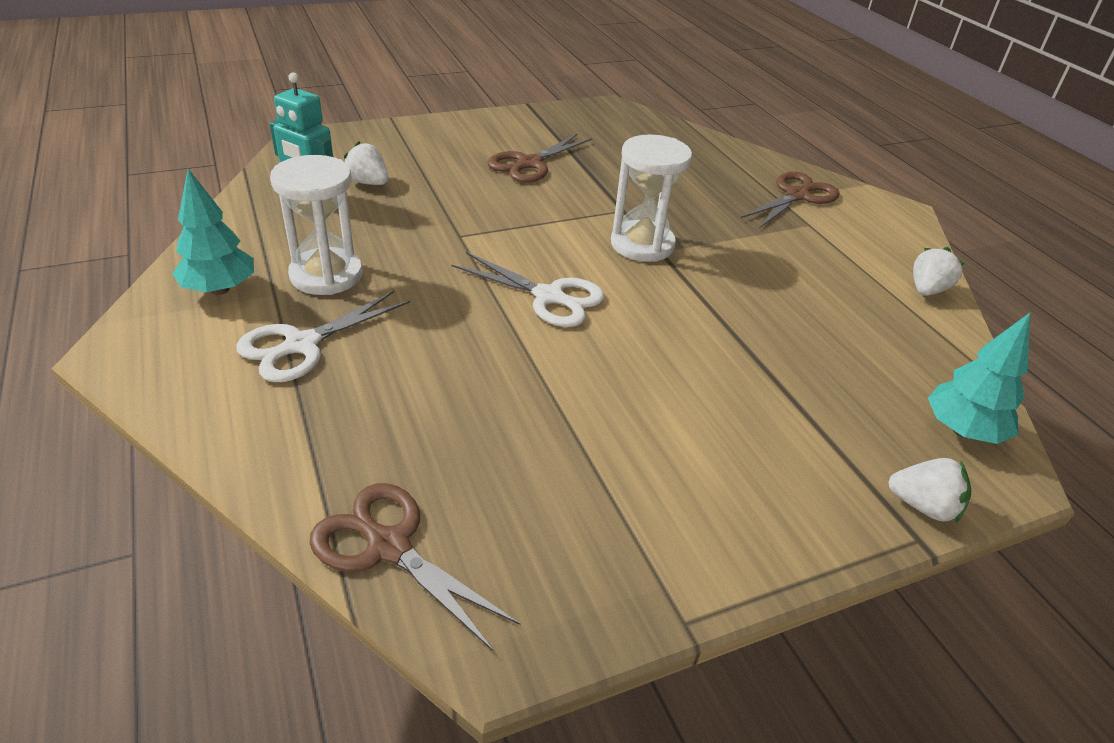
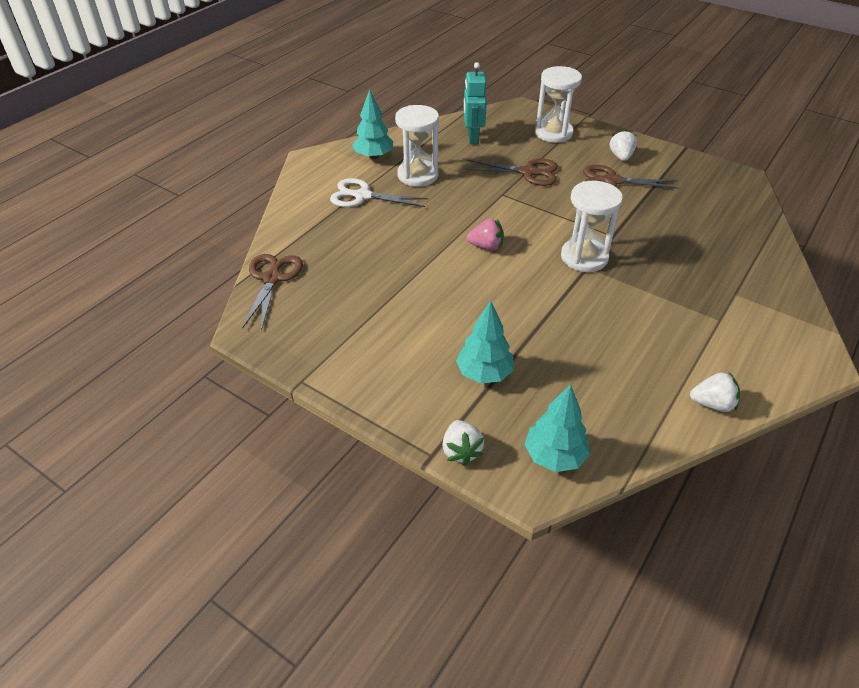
camera: 60 degrees right, 5 degrees up
(368, 183) = (509, 145): white strawberry -> white strawberry (621, 157)
(390, 148) = (553, 133): none -> white hourglass
(549, 297) = (486, 246): white scissors -> pink strawberry
(791, 417) = (484, 373): none -> turquoise tree
(797, 195) = (754, 301): brown scissors -> brown scissors (528, 172)

